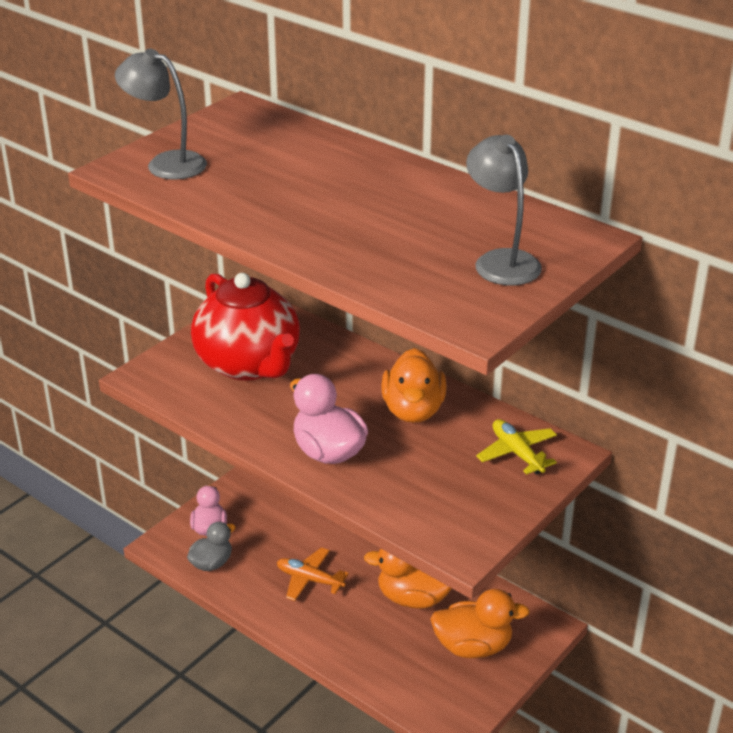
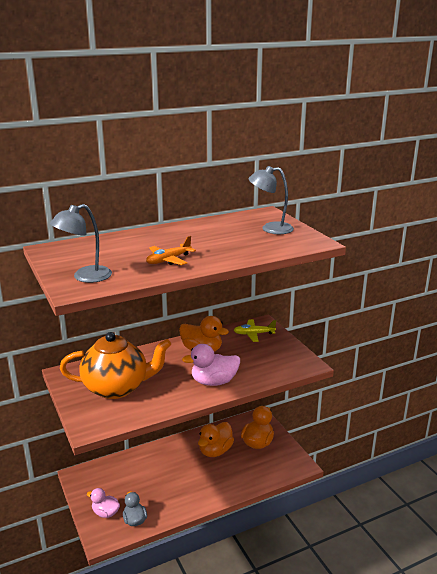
camera: 65 degrees left, 10 degrees down
(249, 364) = (117, 388): red teapot -> orange teapot
(309, 580) = (177, 483): orange plane -> orange plane (168, 260)

